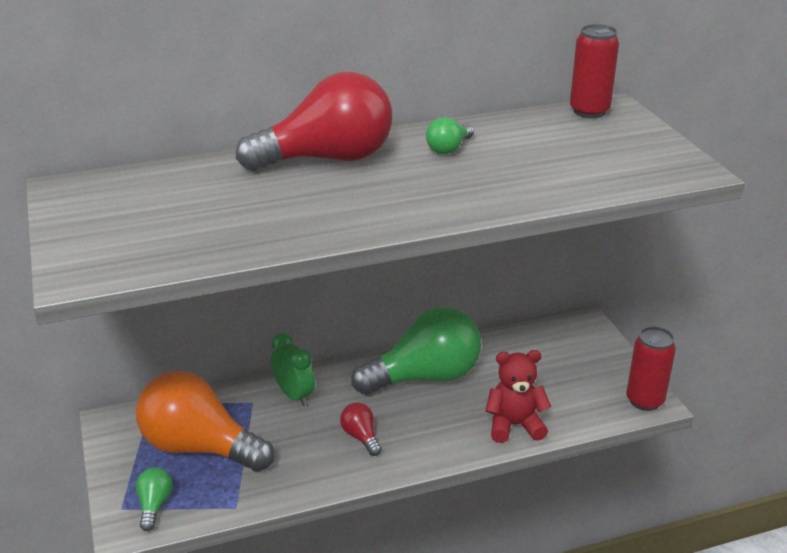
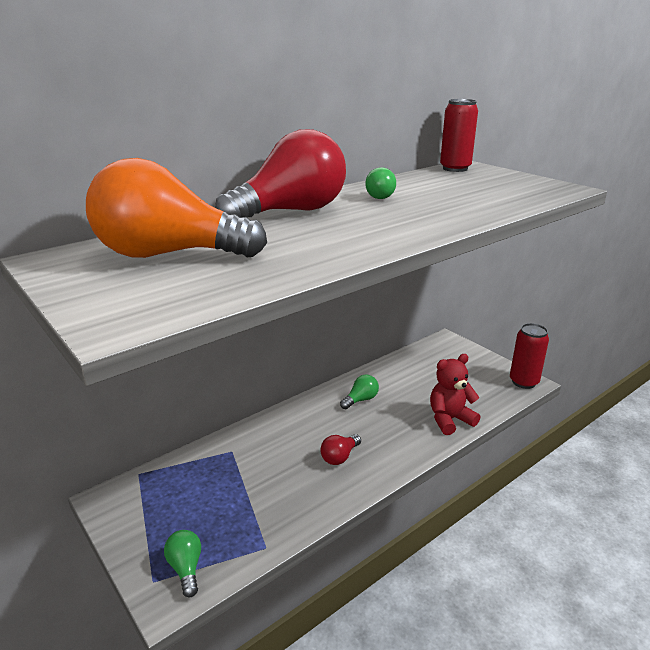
camera: 20 degrees left, 5 degrees down
(199, 447) = (204, 501): orange light bulb -> orange light bulb (169, 254)
(294, 395) = (265, 437): green clock -> none
(361, 437) = (340, 457): red light bulb -> red light bulb turned 90 degrees counterclockwise
(425, 377) = (360, 400): green light bulb -> green light bulb, size x0.42

